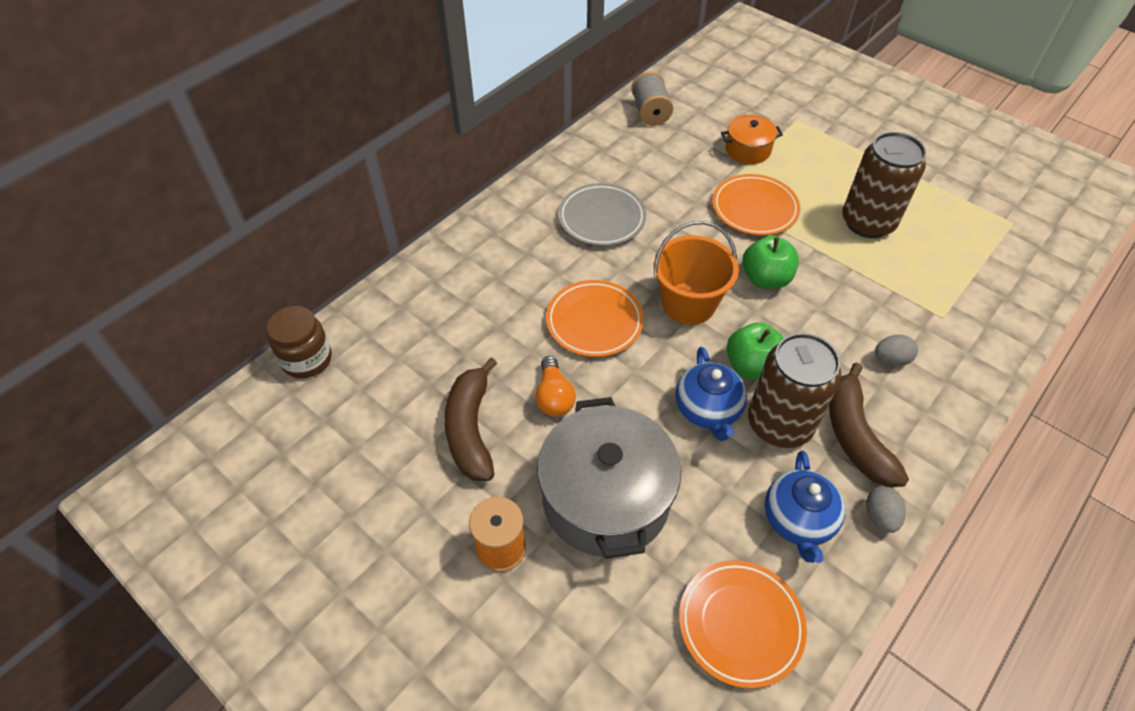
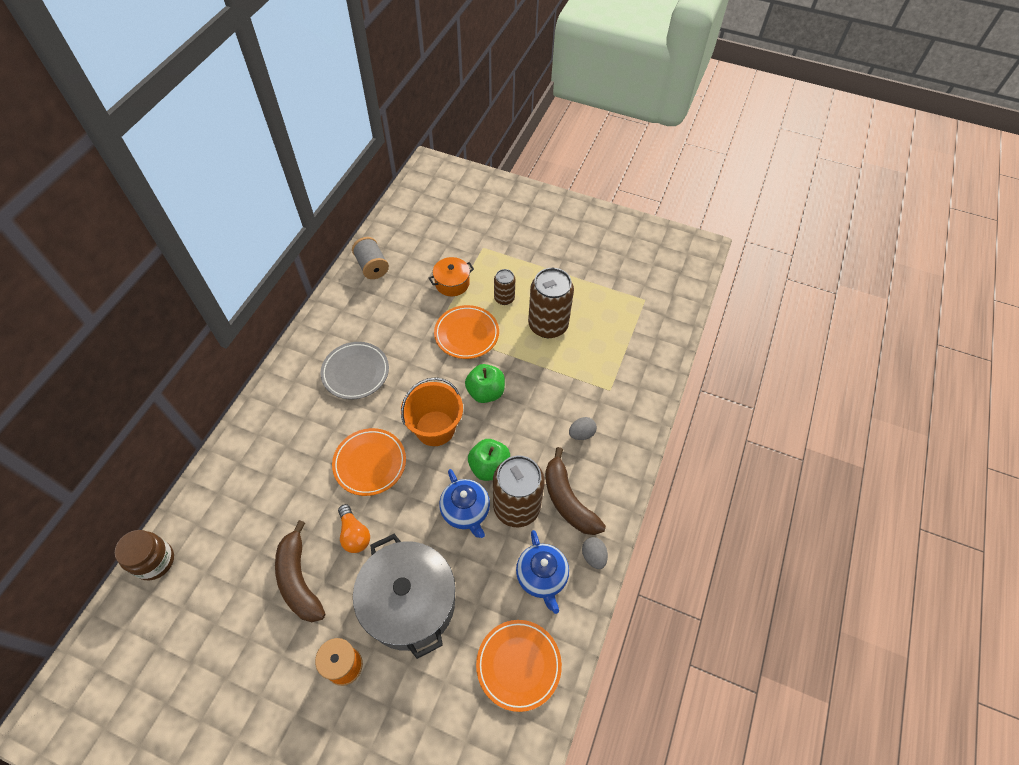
camera: 20 degrees left, 5 degrees up
(813, 180) = (504, 298): none -> brown can

